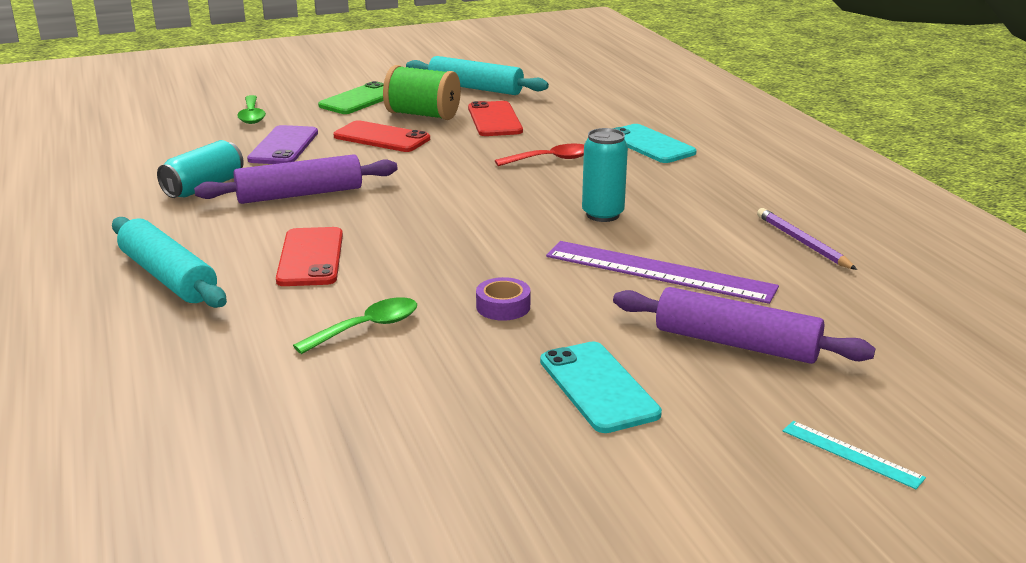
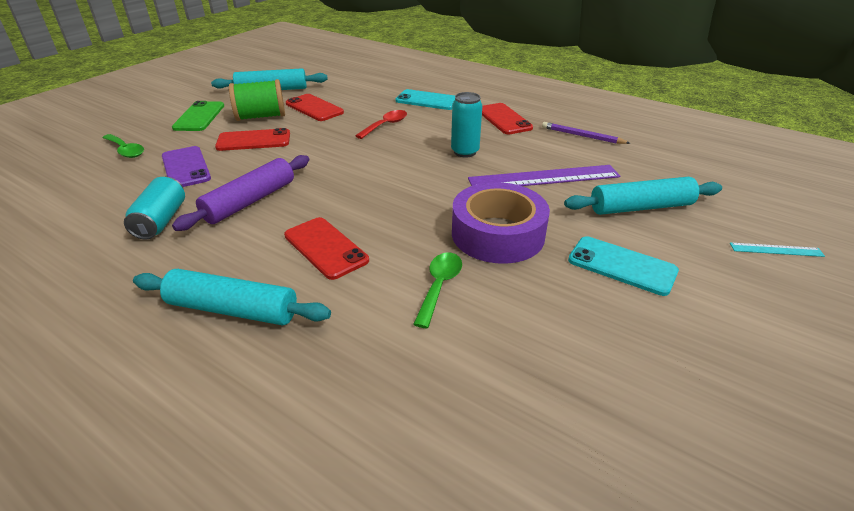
camera: 35 degrees left, 10 degrees up
(503, 306) = (497, 234): purple tape -> purple tape, size x2.39
(720, 192) = (503, 119): none -> red phone
(736, 343) = (640, 207): purple rolling pin -> turquoise rolling pin

